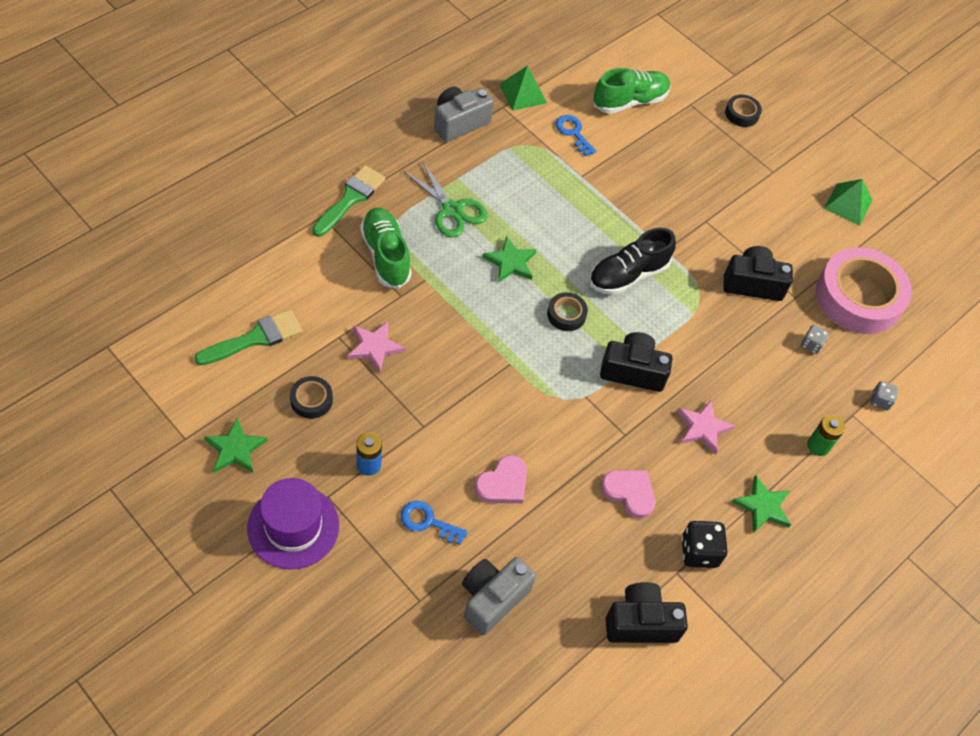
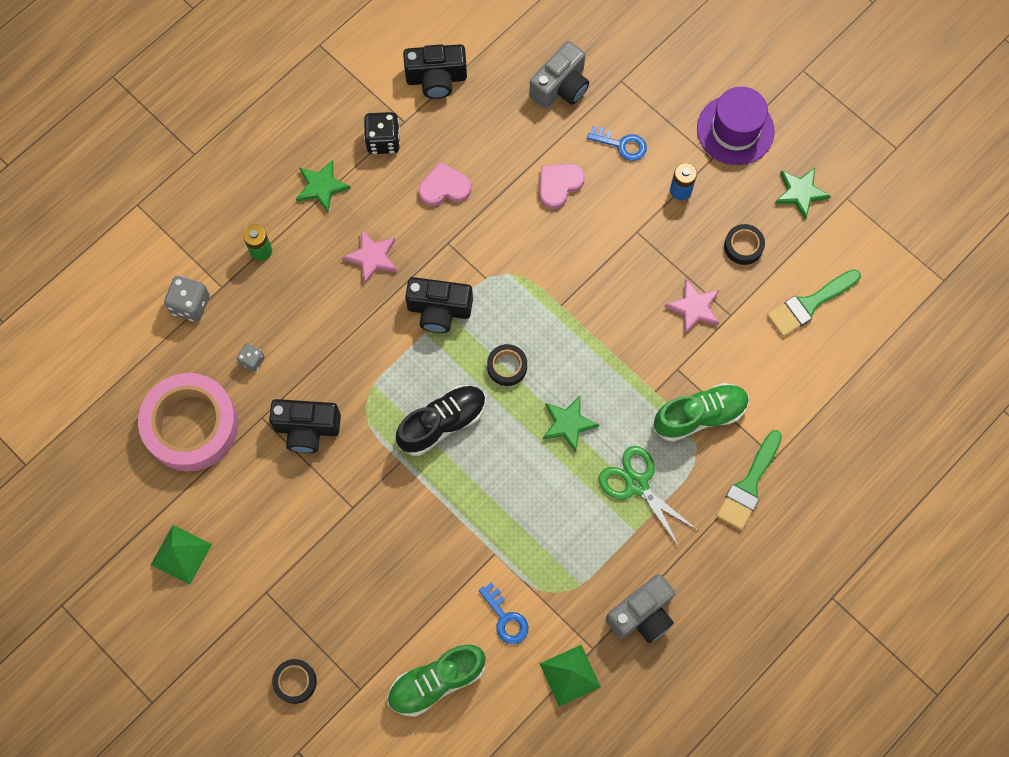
camera: 175 degrees left, 15 degrees up
(385, 255) = (699, 416): green shoe -> green shoe turned 90 degrees counterclockwise
(629, 493) = (444, 187): pink heart -> pink heart turned 135 degrees clockwise
(880, 401) = (190, 305): grey dice -> grey dice, size x1.68

